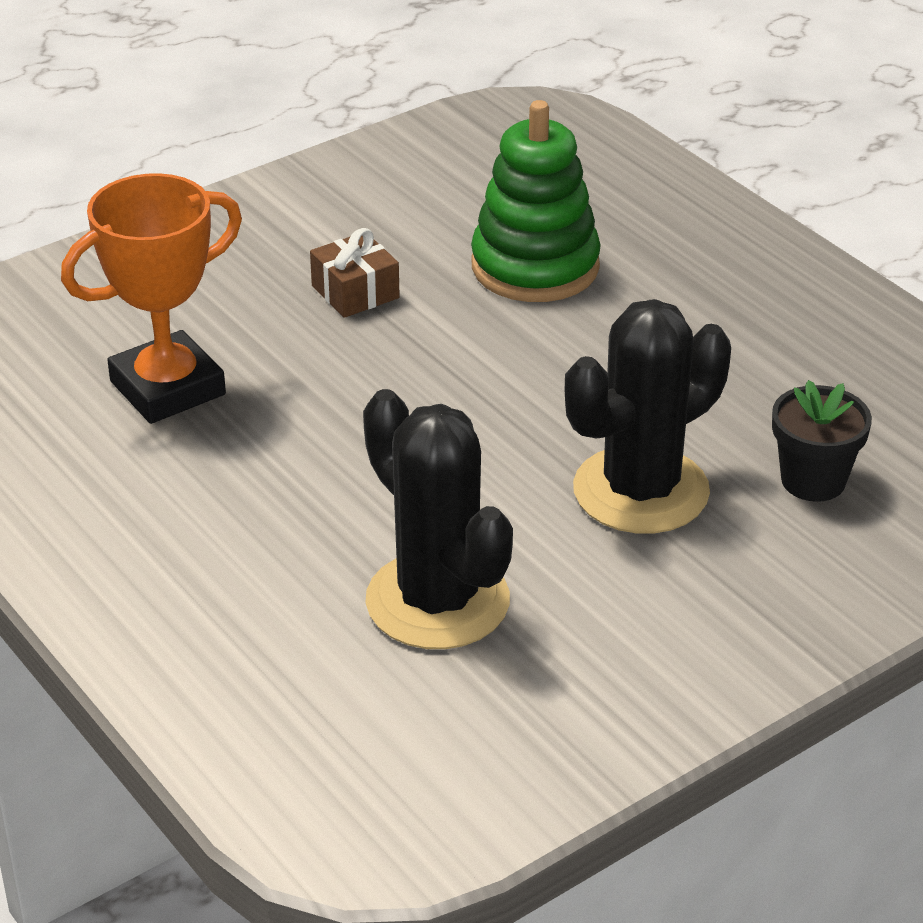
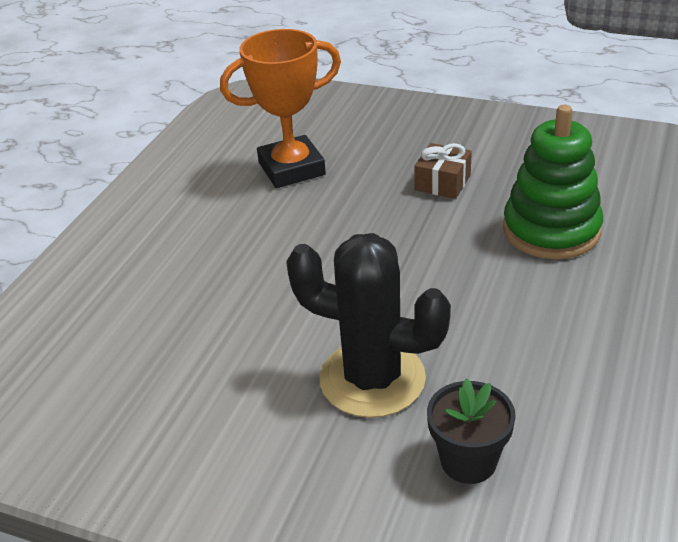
camera: 60 degrees right, 0 degrees up
(167, 388) = (291, 169): orange trophy -> orange trophy turned 45 degrees counterclockwise
(437, 601) = (190, 343): black cactus -> none

